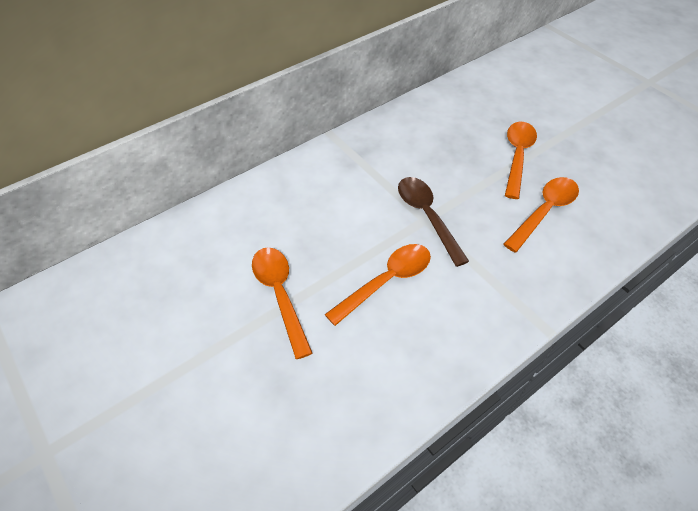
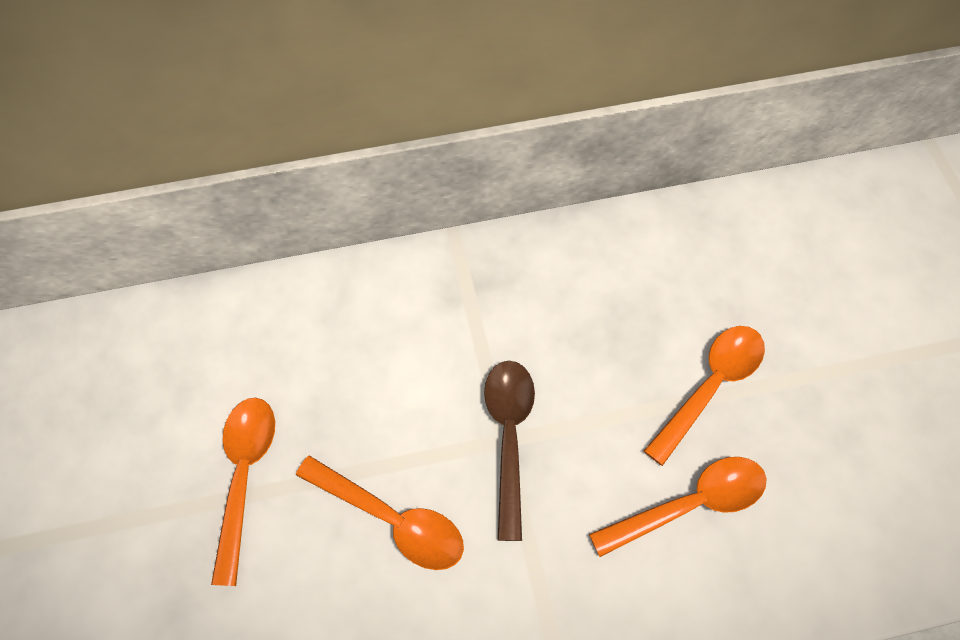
camera: 25 degrees right, 10 degrees up
(386, 281) = (391, 519): orange spoon -> orange spoon turned 45 degrees clockwise

